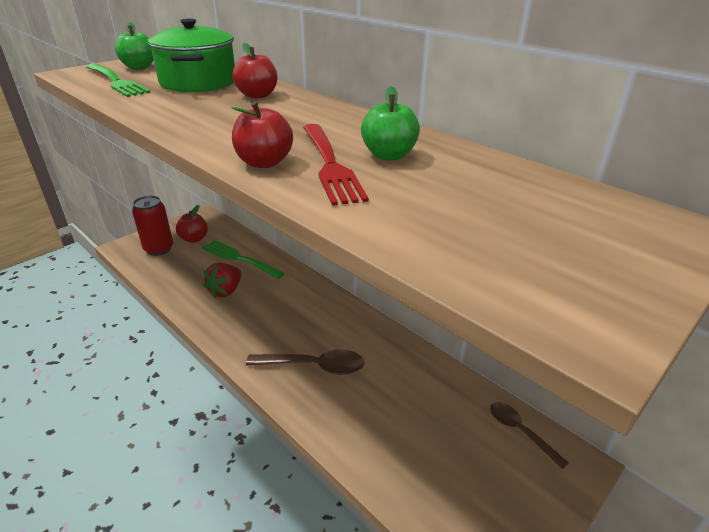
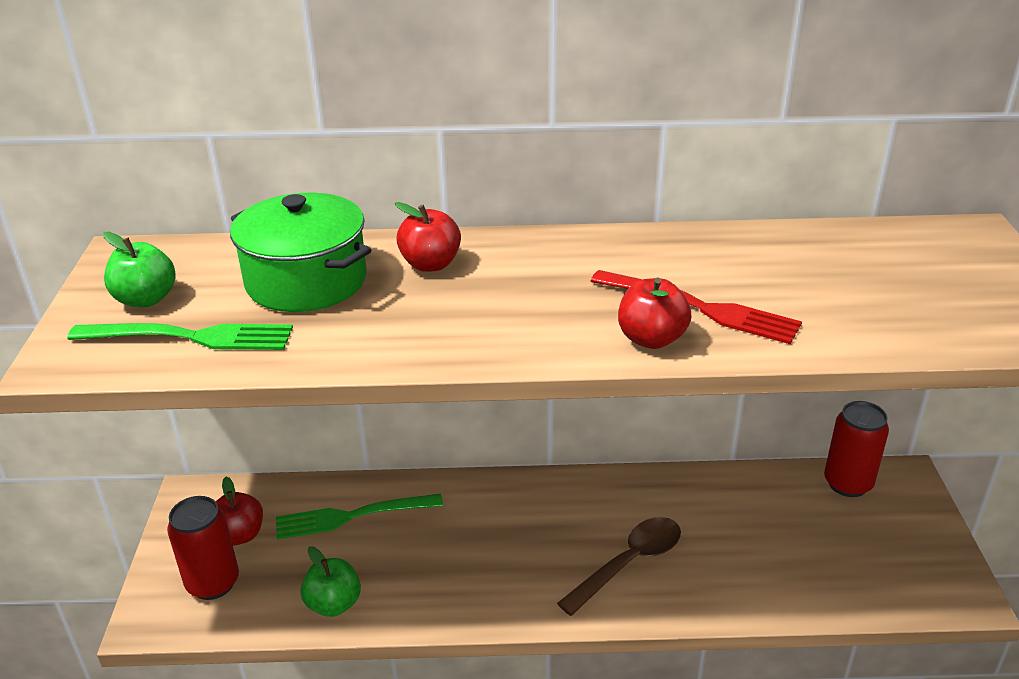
camera: 45 degrees left, 0 degrees up
(226, 291) = (406, 564): red strawberry -> none
(389, 155) = (717, 271): green apple -> green apple (333, 604)
(520, 432) = (847, 483): brown spoon -> red can

